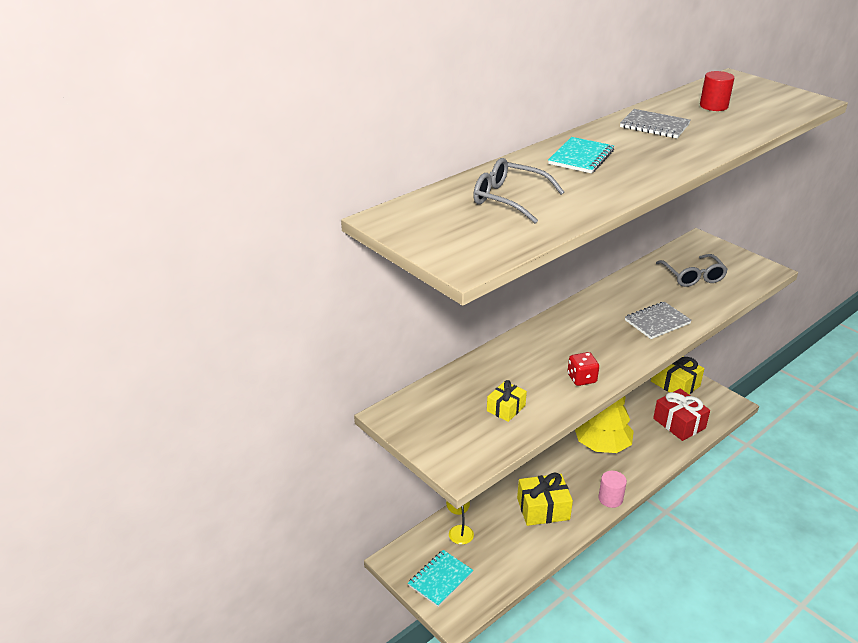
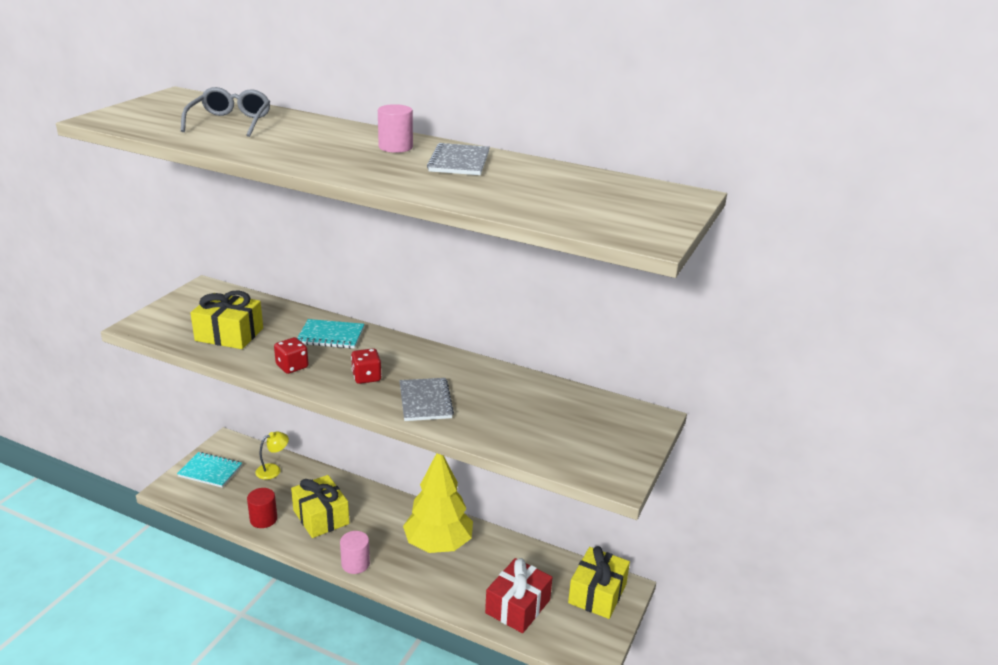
camera: 65 degrees right, 5 degrees down
(506, 408) = (229, 334): yellow gift -> yellow gift, size x1.73
(581, 157) = (343, 139): turquoise notebook -> turquoise notebook (331, 336)
(610, 141) = (395, 147): none -> pink cylinder
(612, 343) = (366, 377): none -> red dice
(657, 322) = (425, 401): grey notebook -> grey notebook turned 45 degrees clockwise
(693, 277) = (549, 418): grey glasses -> none
(713, 106) = (557, 186): red cylinder -> red cylinder (263, 519)

